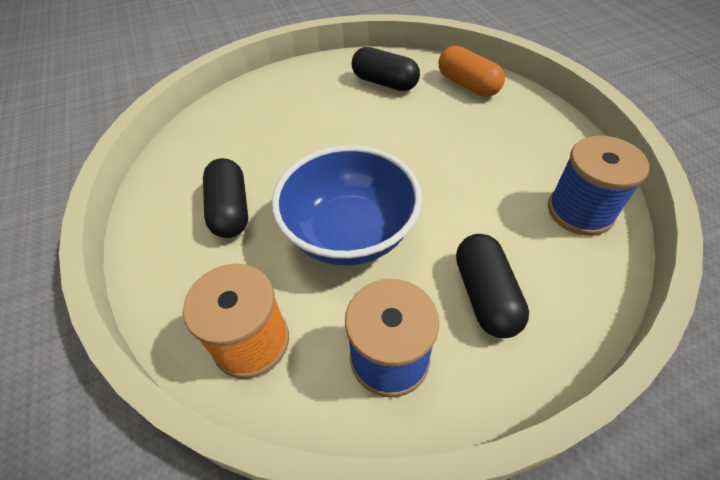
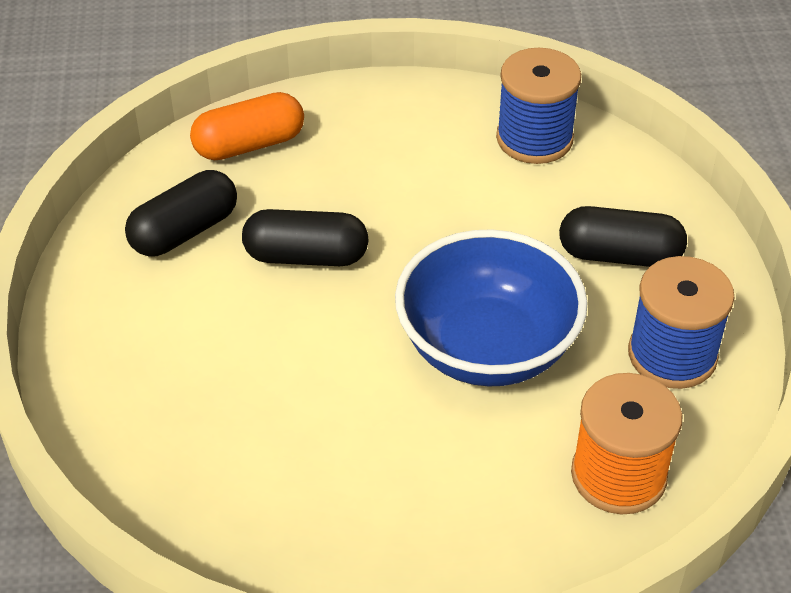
camera: 75 degrees left, 5 degrees down
(230, 210) = (389, 473): black capsule -> black capsule (306, 256)

